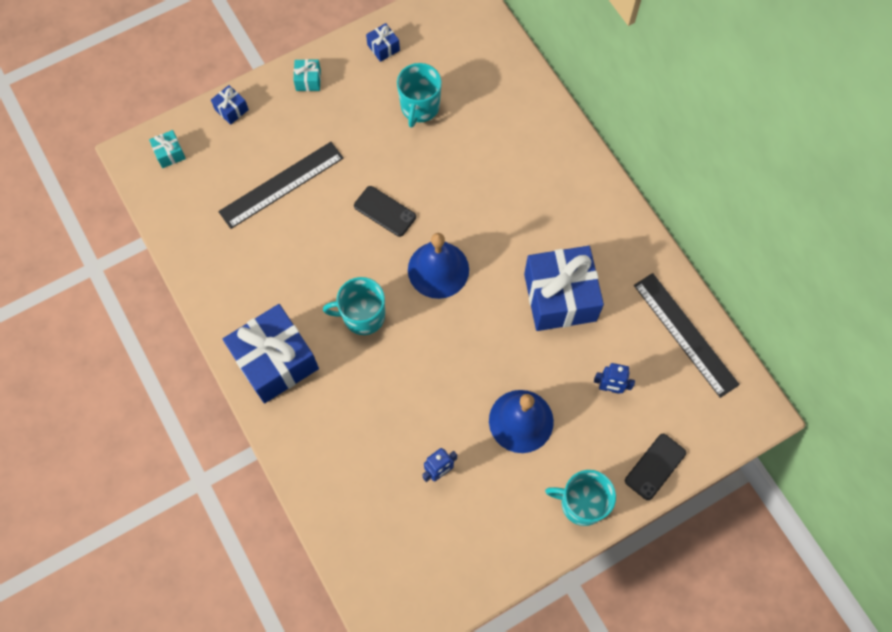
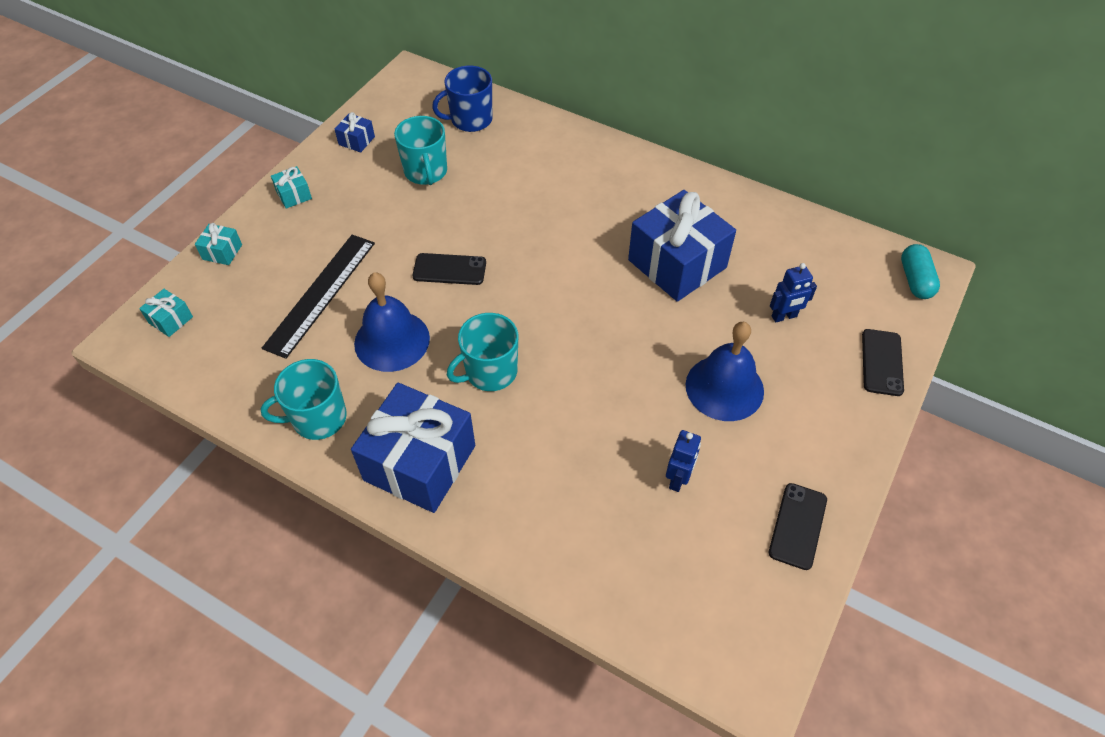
camera: 30 degrees left, 15 degrees down
(231, 109) = (222, 252): blue gift -> turquoise gift
(438, 269) = (540, 294): blue bell -> blue bell (392, 340)
(486, 70) = (470, 120): none -> blue mug
(496, 551) = (798, 526): none -> black phone
(581, 503) = (843, 432): turquoise mug -> turquoise mug (318, 418)
(685, 334) = (813, 240): black ruler -> none
(740, 413) = (915, 280): none -> turquoise capsule

